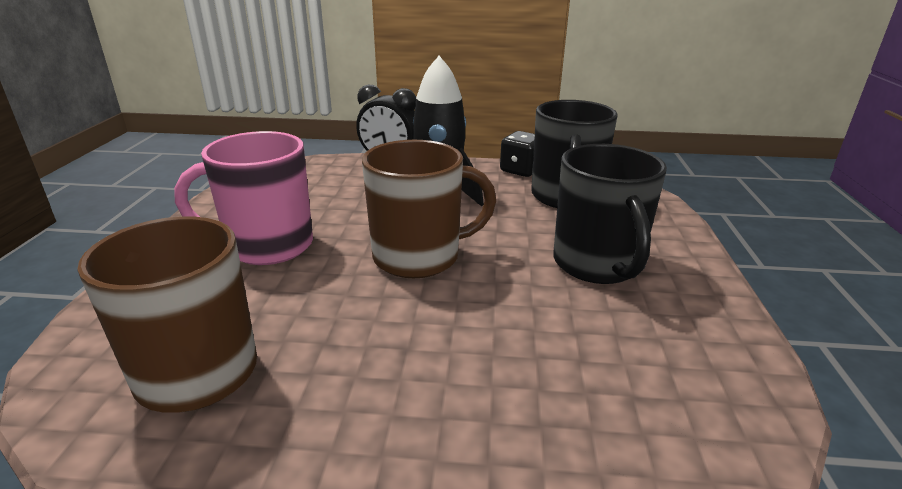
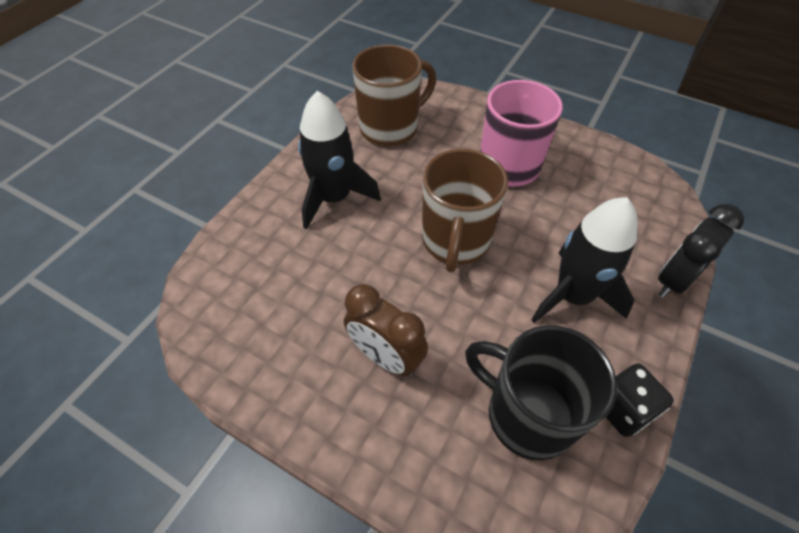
camera: 115 degrees right, 25 degrees up
(407, 380) = (334, 198): none -> black rocket
(597, 264) = (386, 357): black mug -> brown clock

